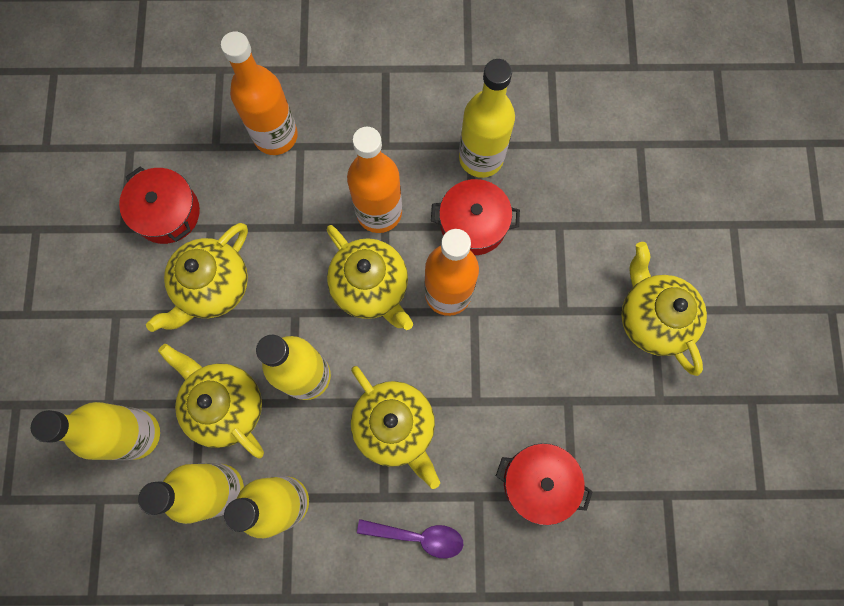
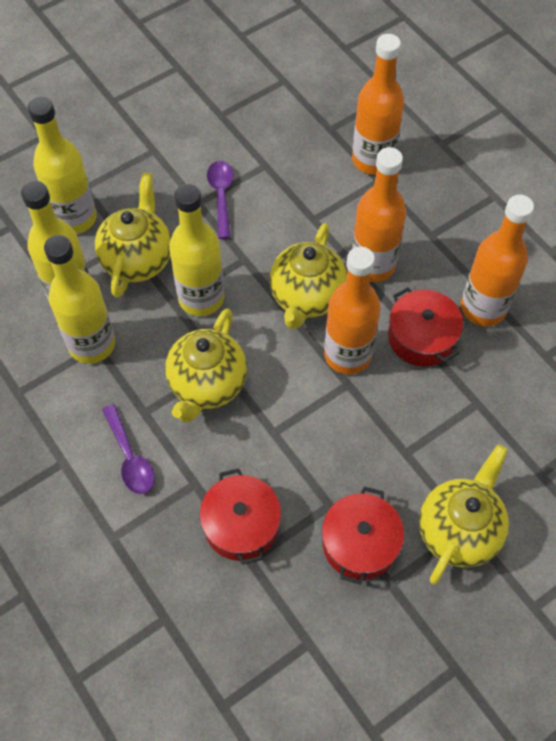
camera: 55 degrees right, 15 degrees down
(167, 212) = (254, 132): red pot -> red pot (360, 543)
(214, 288) = (221, 196): yellow teapot -> purple spoon
(481, 158) = (483, 308): yellow bottle -> orange bottle

